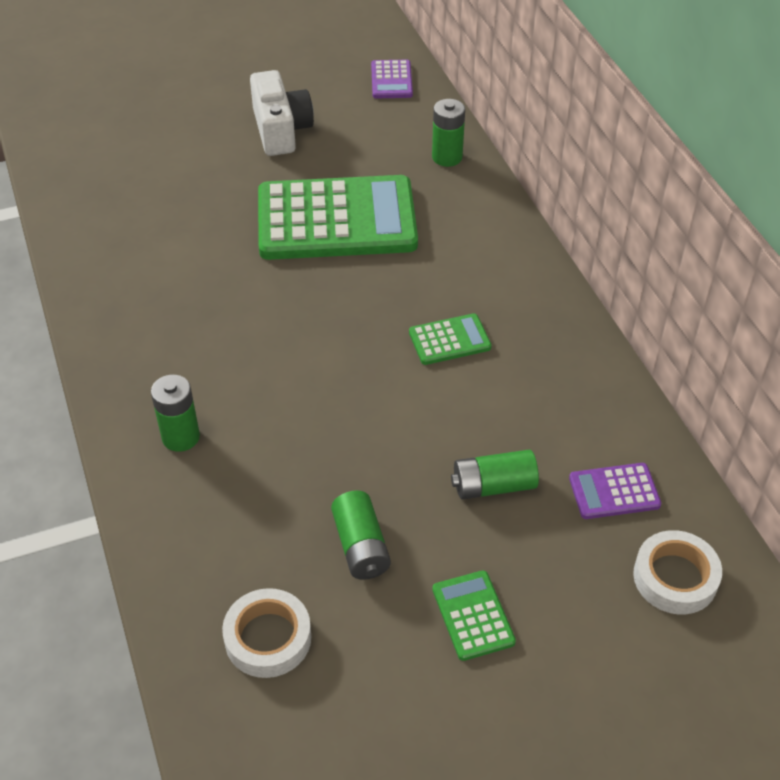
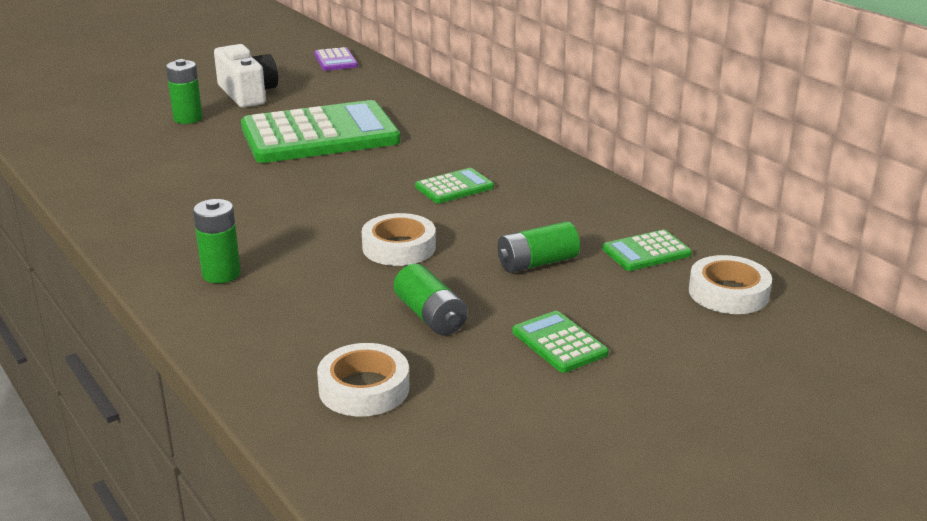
camera: 15 degrees left, 20 degrees down
(362, 430) = (399, 247): none -> white tape
(447, 157) = (403, 93): green battery -> green battery (188, 118)
(614, 492) = (646, 252): purple calculator -> green calculator

